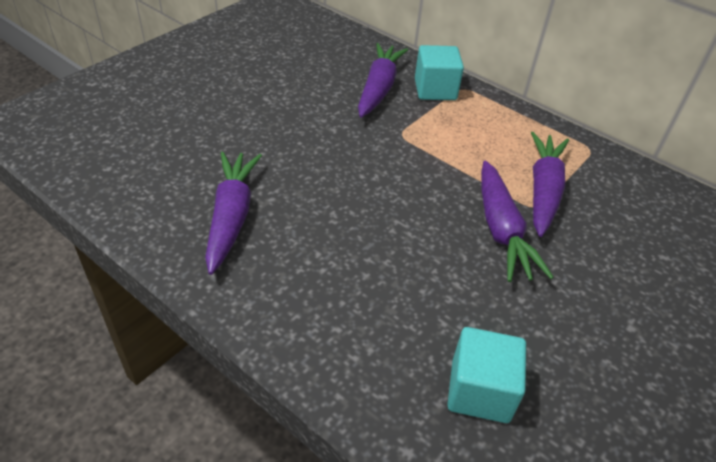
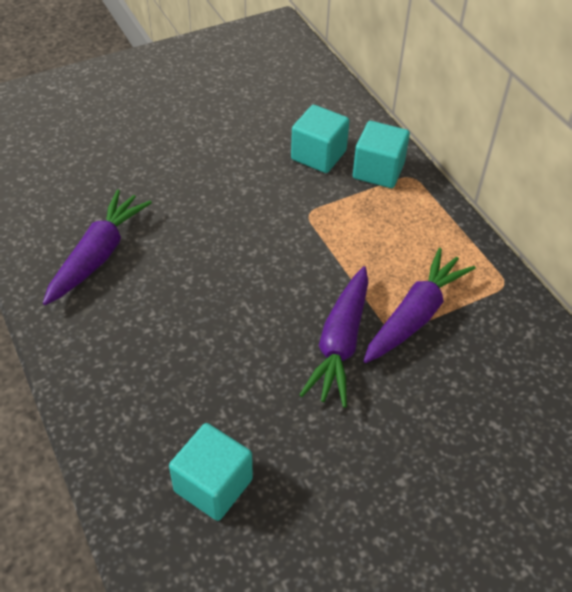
camera: 25 degrees right, 5 degrees up
(378, 88) = (318, 155): purple carrot -> turquoise cube

